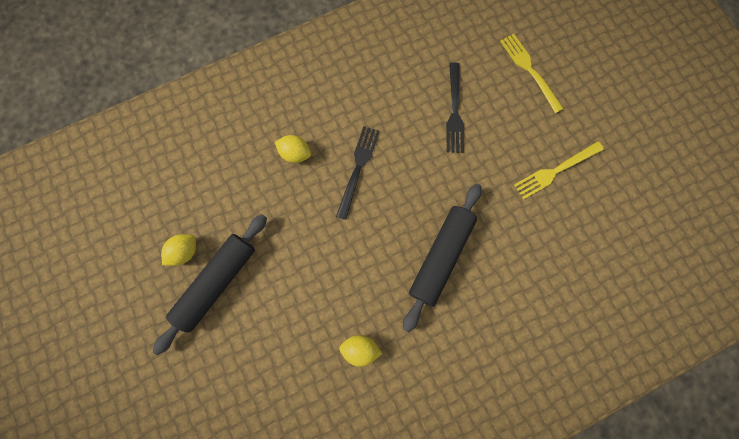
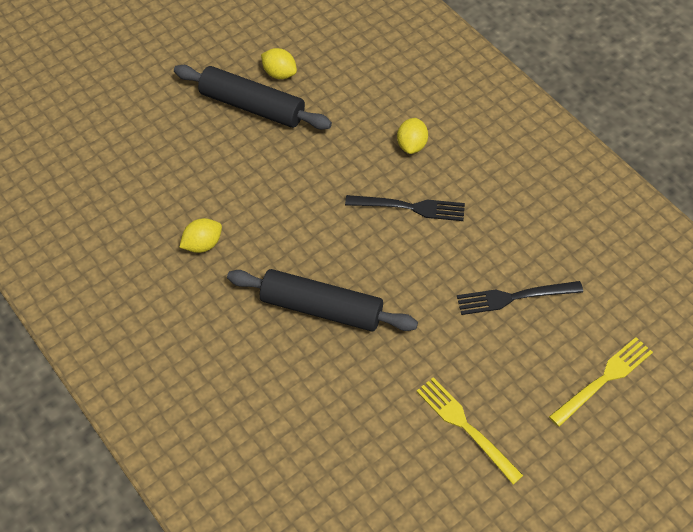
camera: 80 degrees right, 20 degrees down
(360, 348) = (203, 244): yellow lemon -> yellow lemon turned 60 degrees clockwise

